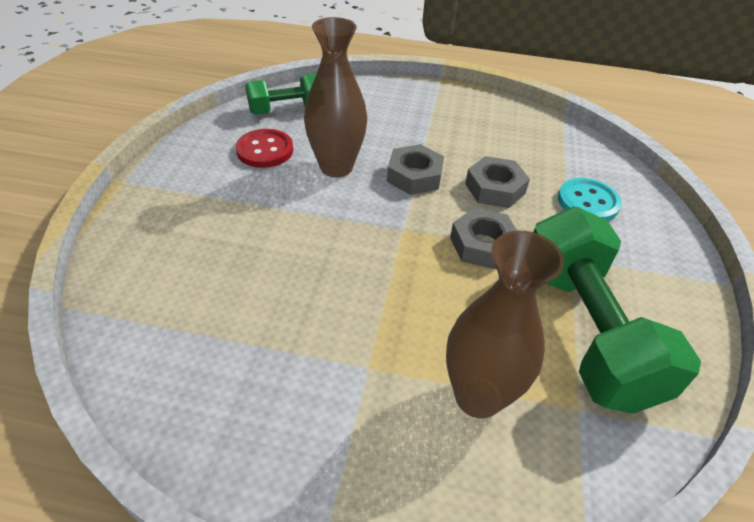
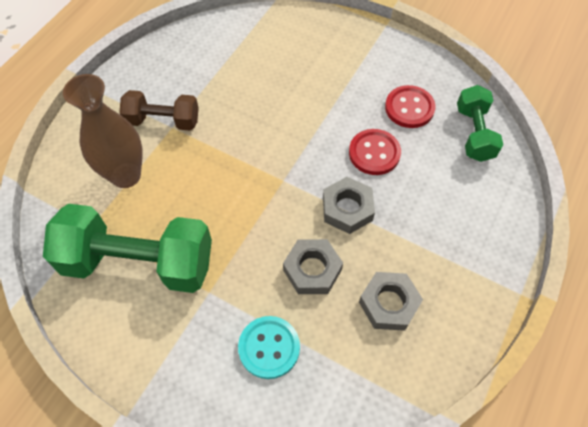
camera: 110 degrees right, 15 degrees up
(336, 167) = (374, 153): brown vase -> red button
(361, 383) = (163, 121): none -> brown dumbbell
(483, 245) = (246, 230): grey nut -> grey nut (389, 304)

